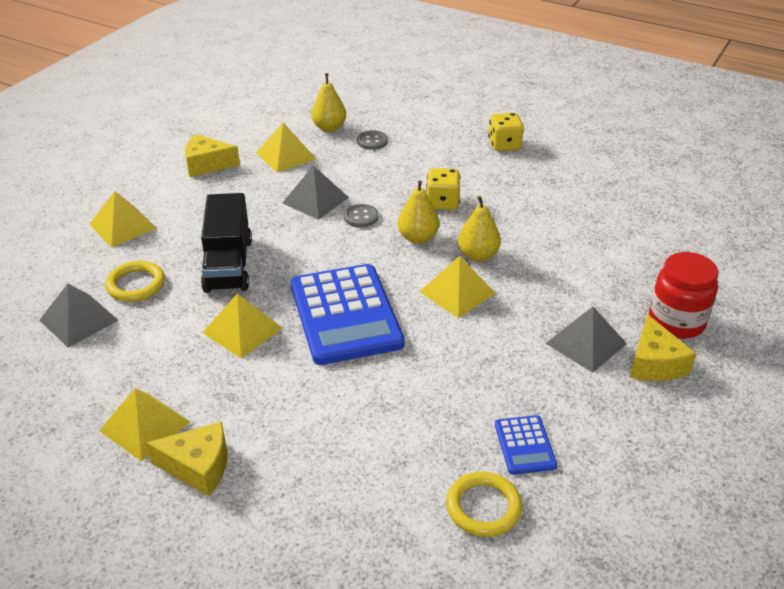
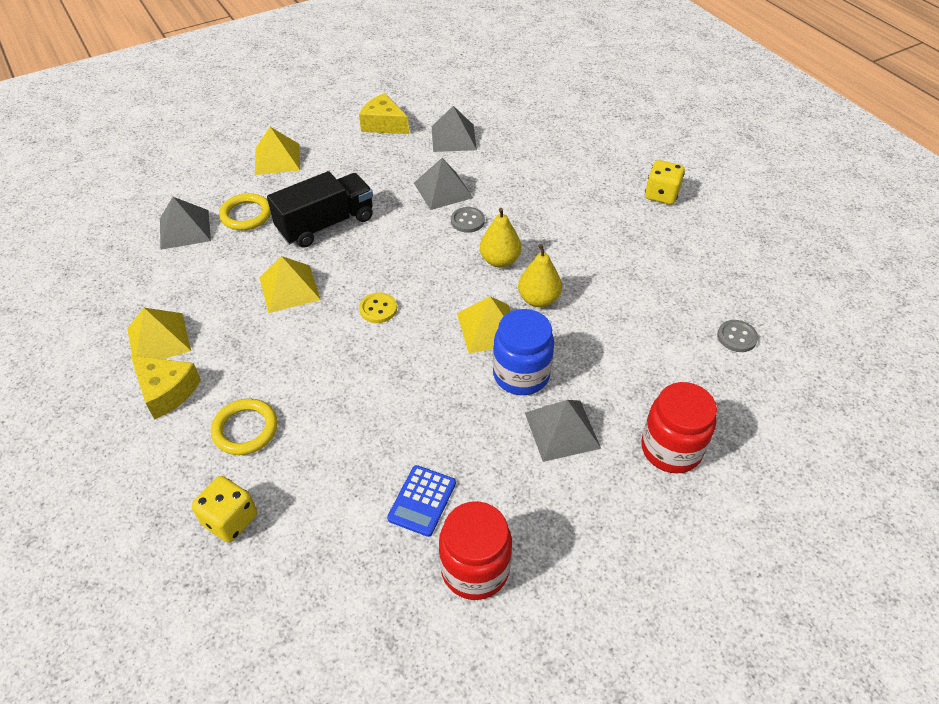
camera: 30 degrees right, 10 degrees up
(228, 265) = (326, 224): black truck -> black truck turned 150 degrees counterclockwise
(285, 155) = (453, 138): yellow pyramid -> grey pyramid
(329, 128) = (513, 122): yellow pear -> none
(345, 315) = (378, 309): blue calculator -> yellow button
(372, 141) = (539, 149): grey button -> grey button (736, 337)
(442, 202) = (551, 234): yellow dice -> yellow dice (230, 520)
(483, 507) = (340, 538): yellow ring -> yellow ring (245, 429)
(516, 316) = (521, 375): none -> blue jar
(614, 474) = (475, 569): none -> red jar
(654, 363) = (610, 481): yellow cheese -> none

